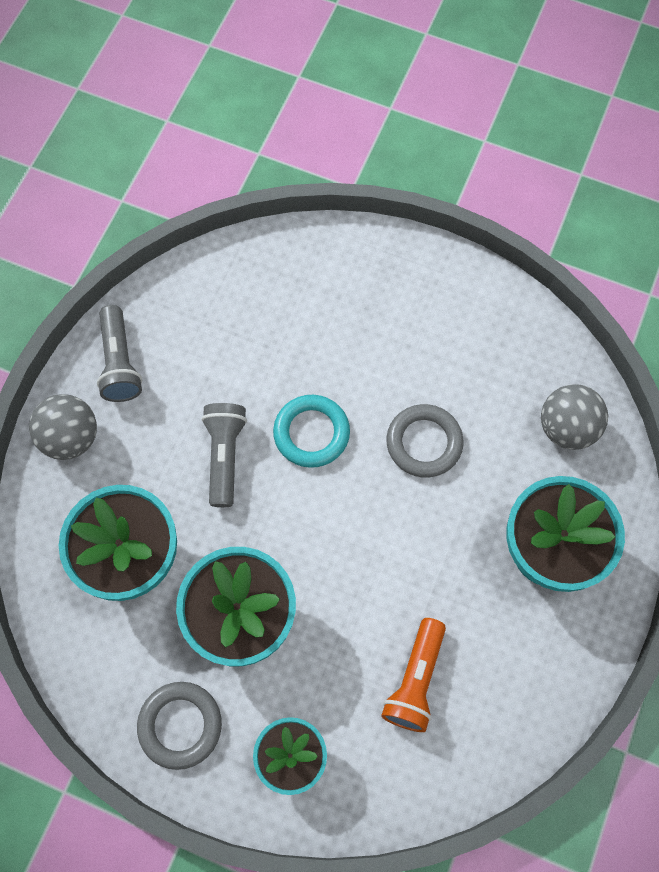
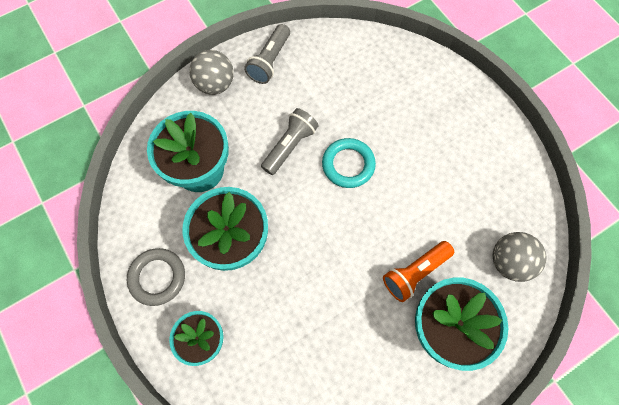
camera: 35 degrees right, 0 degrees up
(415, 680) = (307, 348): orange flashlight -> orange flashlight (415, 273)
(424, 443) = (411, 213): grey ring -> none

